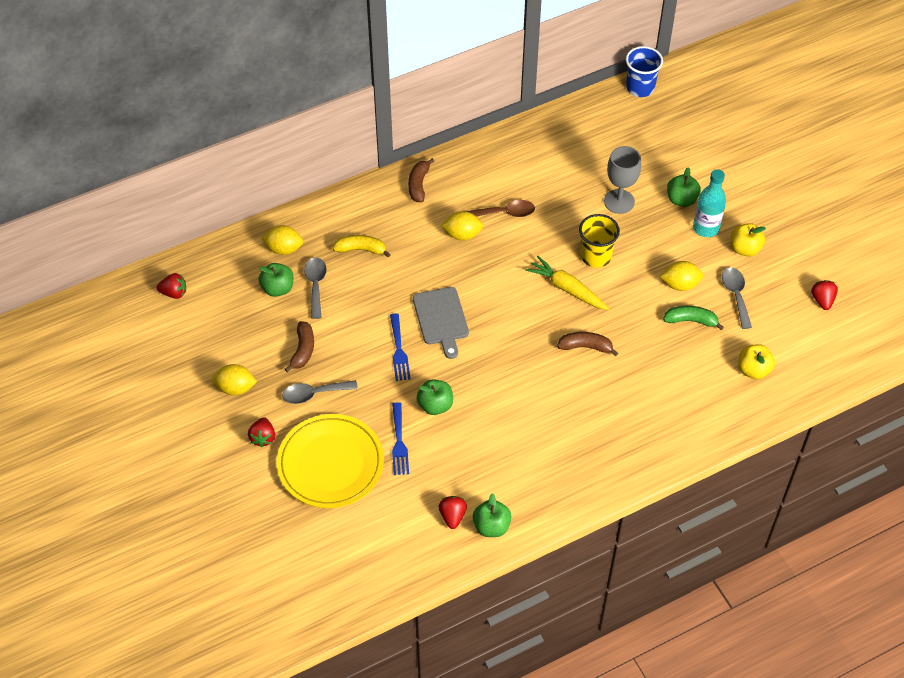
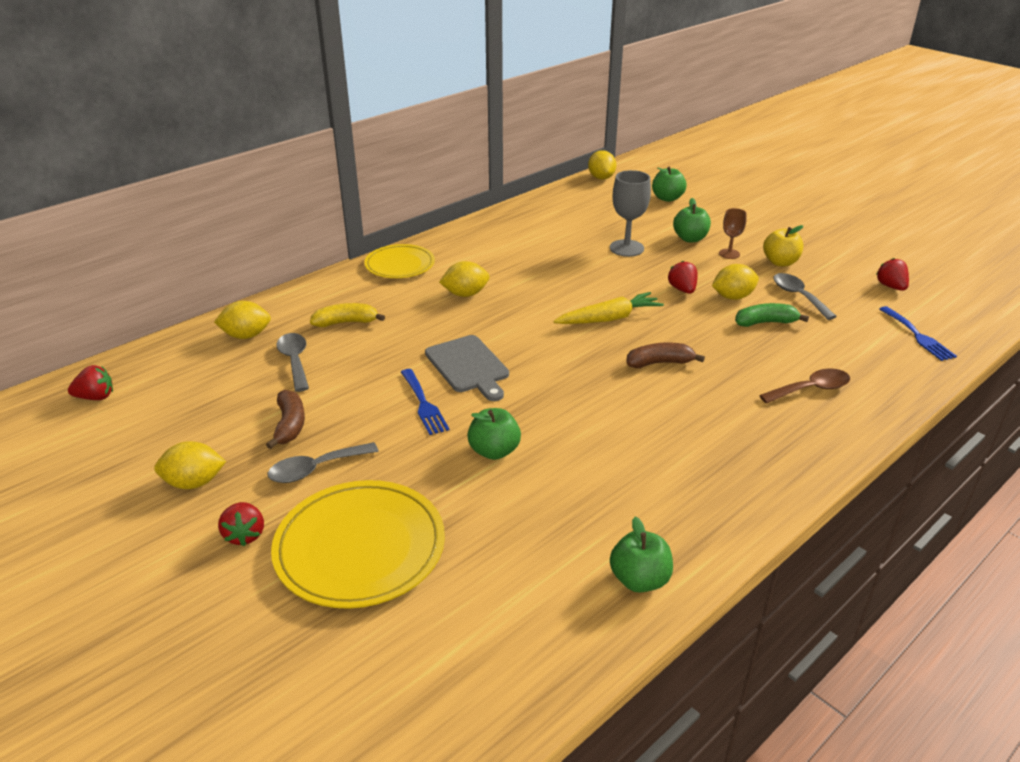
camera: 15 degrees left, 20 degrees down
(278, 288) = (244, 371): green apple -> green apple (667, 198)
(399, 443) = (458, 502): blue fork -> blue fork (918, 336)
(418, 185) = (400, 265): brown banana -> yellow plate
(452, 516) = (574, 579): red strawberry -> red strawberry (682, 289)
(505, 213) = (507, 272): brown spoon -> brown spoon (811, 389)
(567, 289) = (609, 318): yellow carrot -> yellow carrot turned 135 degrees clockwise
(596, 256) = (626, 289): yellow cup -> none
(640, 88) = (601, 178): blue cup -> yellow lemon
(706, 228) = (729, 254): turquoise bottle -> brown goblet
(753, 370) = (866, 351): yellow apple -> none

